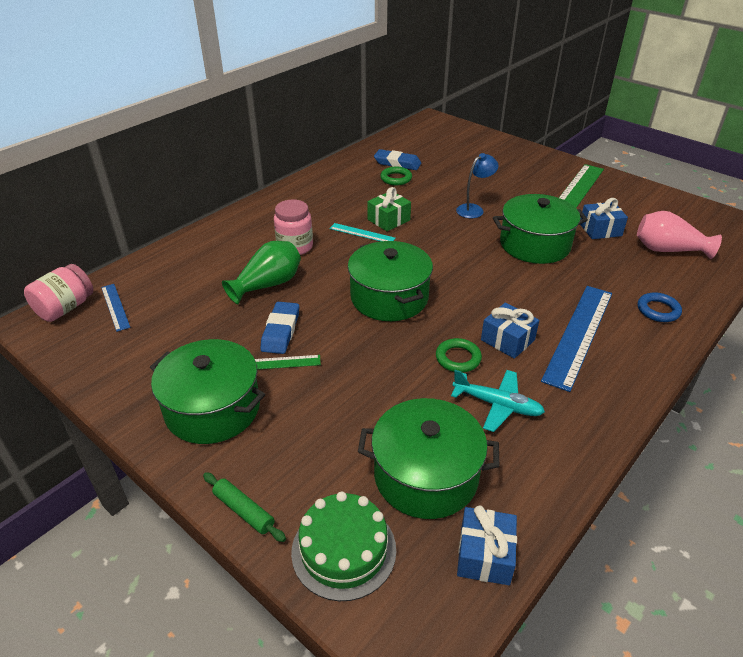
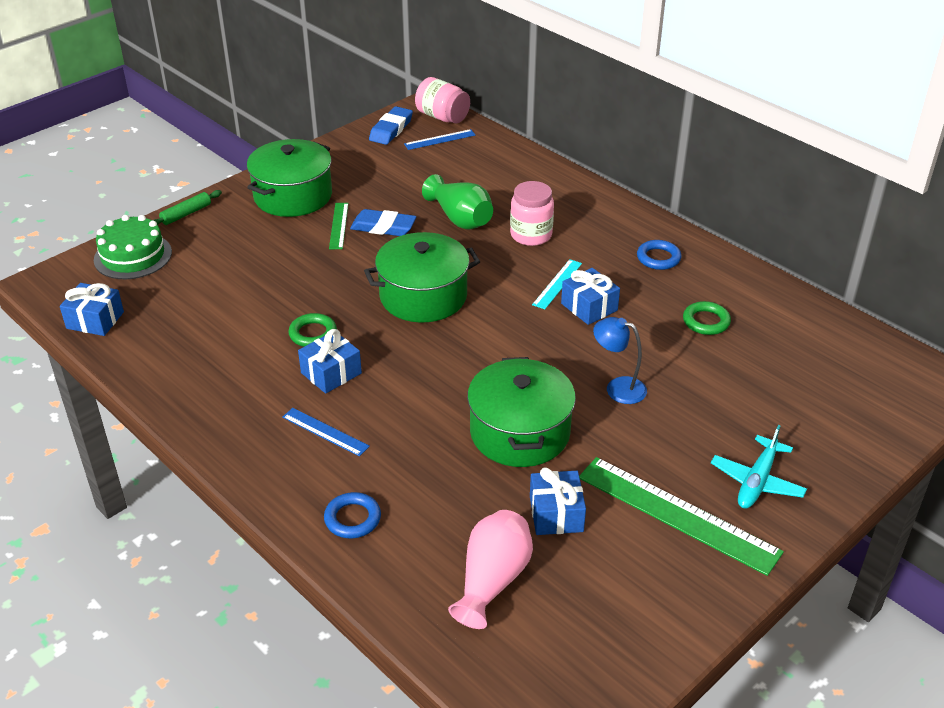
camera: 95 degrees right, 0 degrees up
(325, 193) = (658, 258): none -> blue ring
(388, 220) = (589, 307): green gift -> blue gift
(397, 163) = (756, 326): blue eraser -> blue eraser (391, 129)
(426, 475) = (179, 299): green pot -> none
(474, 209) = (618, 388): blue lamp -> blue lamp turned 150 degrees clockwise
(497, 405) = (241, 351): turquoise plane -> turquoise plane (757, 481)
(579, 334) = (325, 431): blue ruler -> blue ruler, size x0.50

